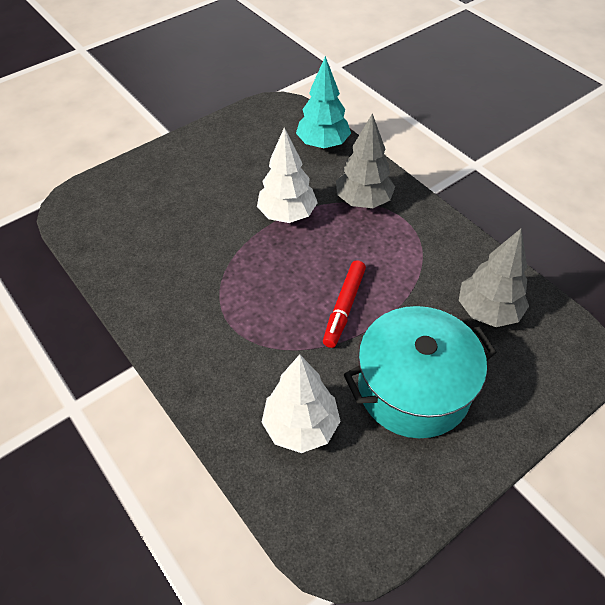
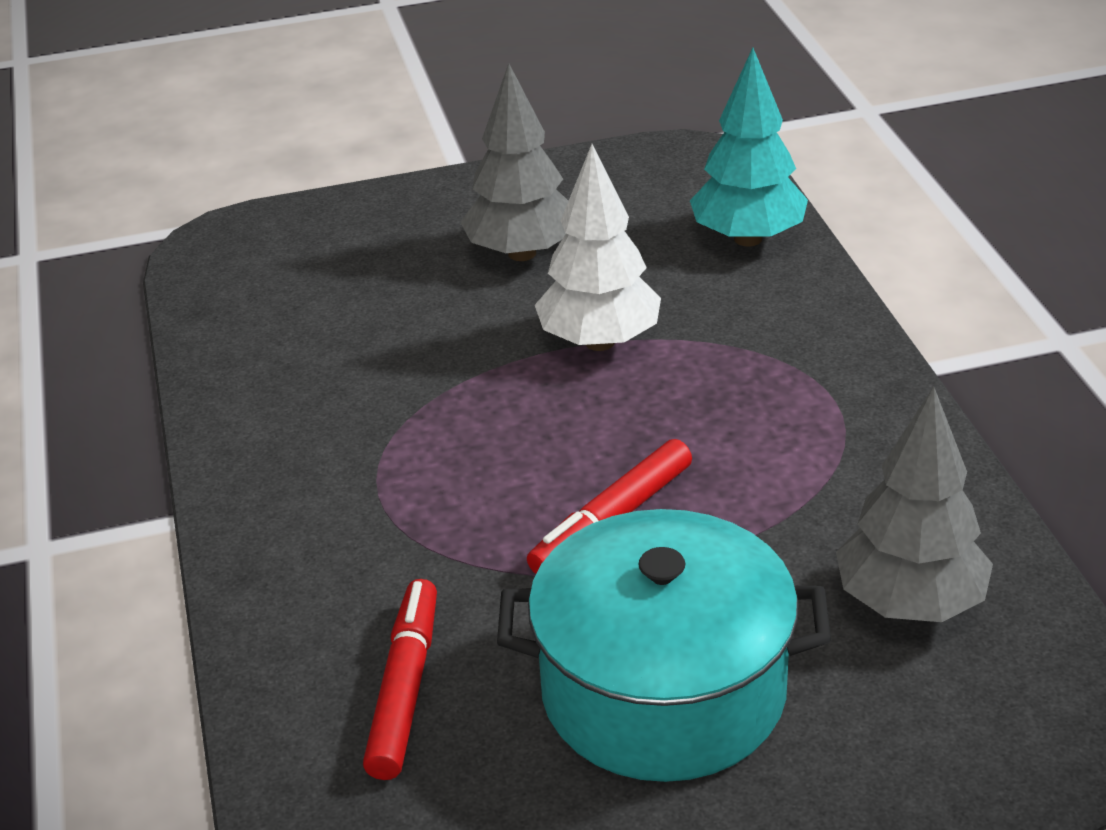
camera: 25 degrees right, 15 degrees down
(301, 426) = (404, 689): white tree -> red marker
(363, 201) = (768, 352): grey tree -> grey tree (522, 253)

